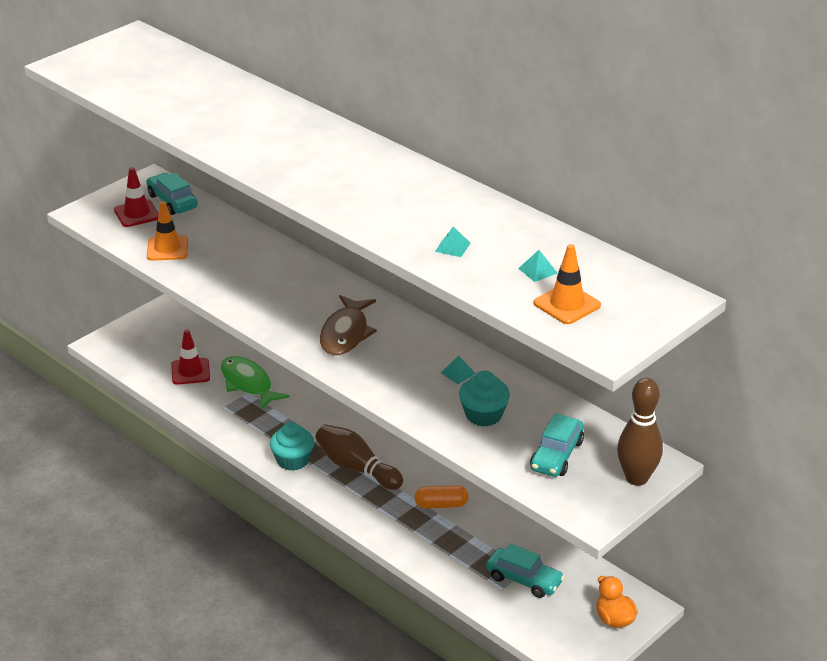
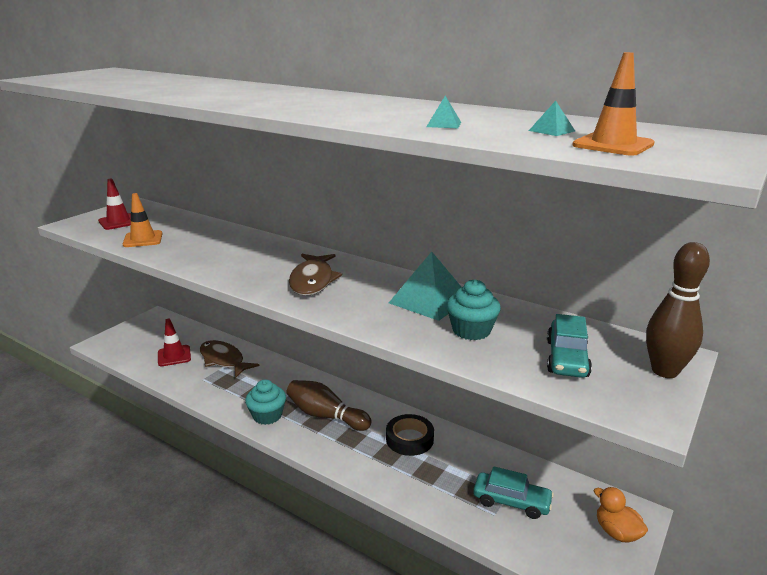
camera: 10 degrees left, 10 degrees down
(172, 201) = (150, 214): turquoise car -> none
(248, 384) = (223, 360): green fish -> brown fish
(441, 505) = (409, 439): orange capsule -> black tape
(458, 373) = (430, 300): turquoise pyramid -> turquoise pyramid, size x2.40

